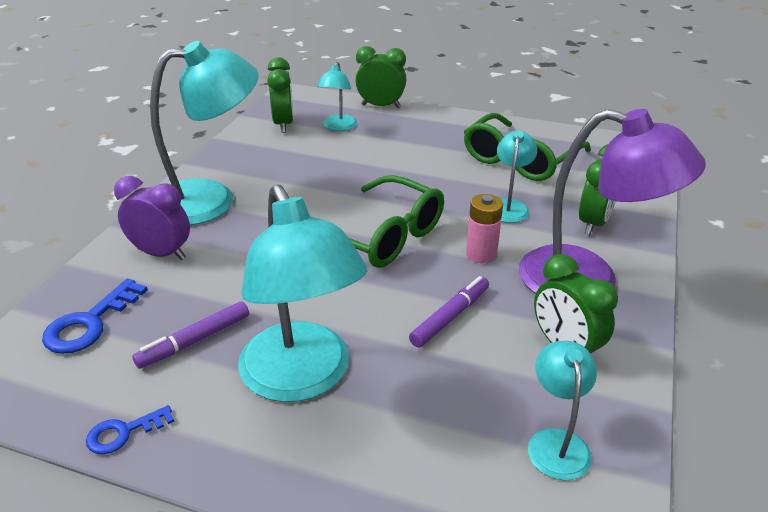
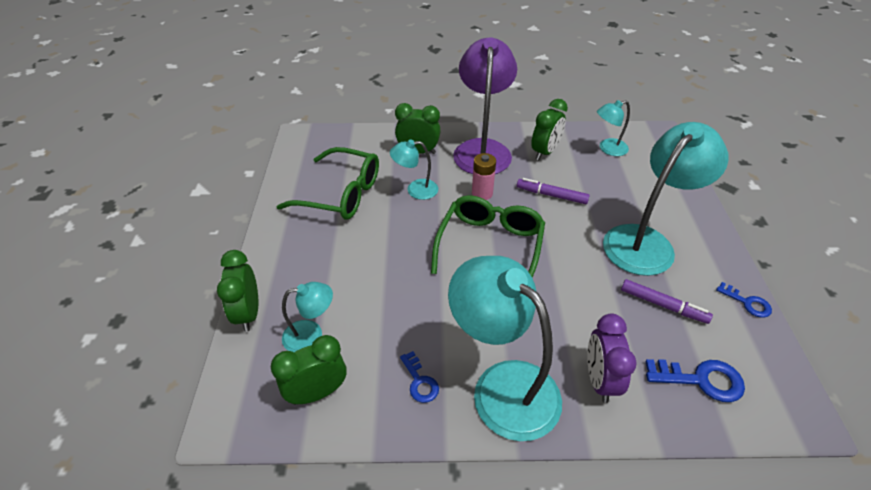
camera: 110 degrees left, 10 degrees up
(253, 163) = (420, 381): none -> blue key

